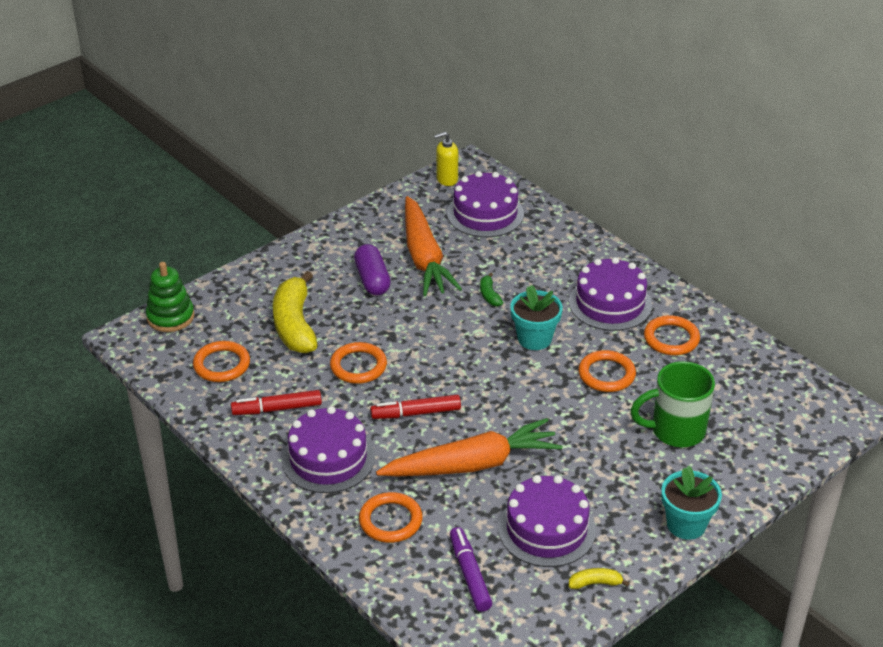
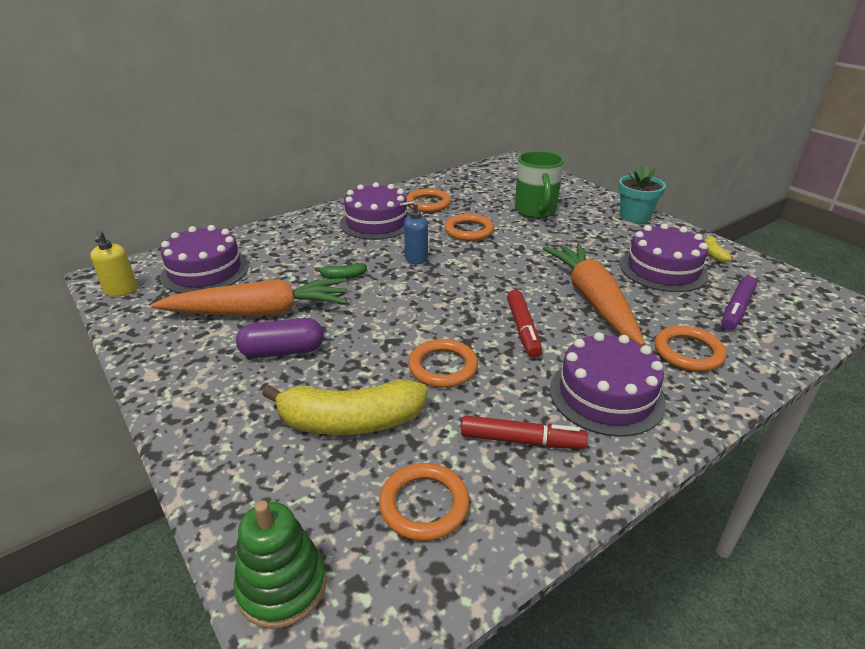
camera: 85 degrees left, 5 degrees down
(277, 409) = (521, 440): red marker -> red marker turned 75 degrees counterclockwise
(469, 574) = (736, 309): purple marker -> purple marker turned 45 degrees counterclockwise
(534, 338) = (416, 258): turquoise flower pot -> blue soap dispenser

